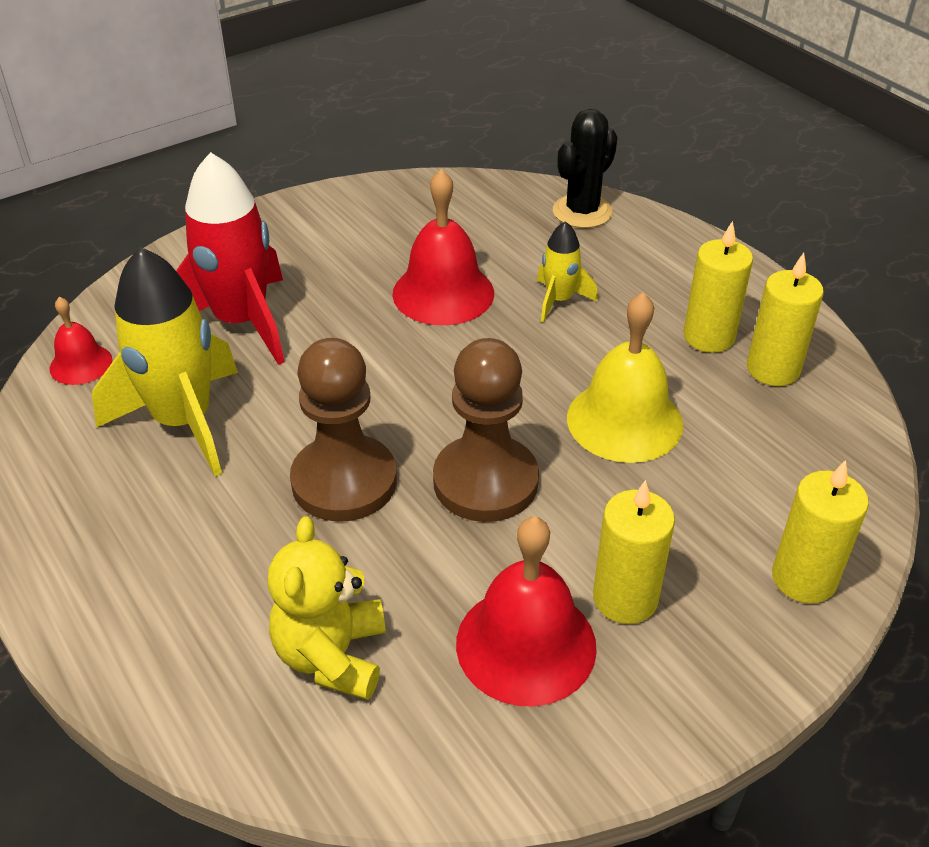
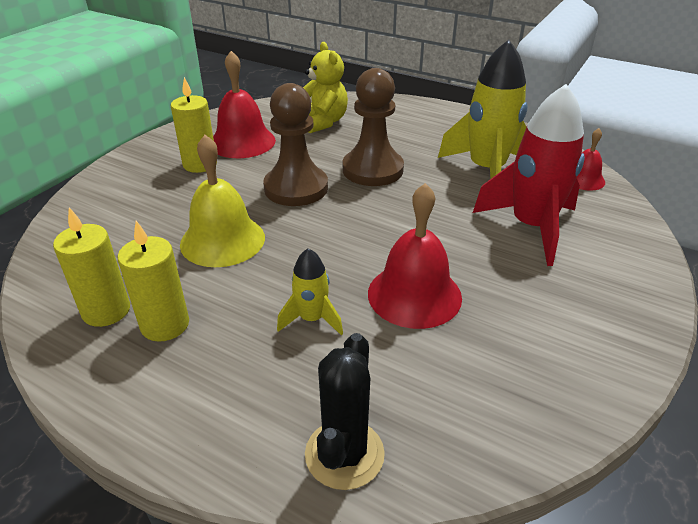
camera: 155 degrees right, 5 degrees down
(803, 578) = (102, 192): yellow candle -> none

